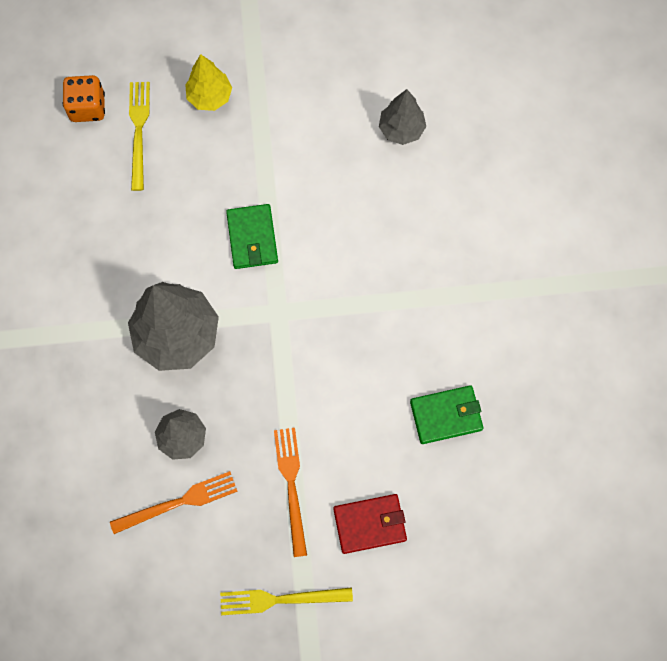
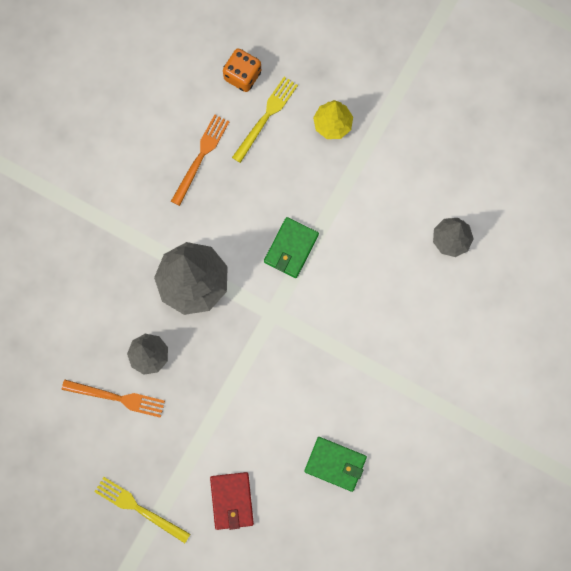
camera: 35 degrees right, 5 degrees up
(291, 486) = (198, 439): orange fork -> orange fork (201, 157)
(369, 524) = (232, 501): red wallet -> red wallet turned 60 degrees clockwise

